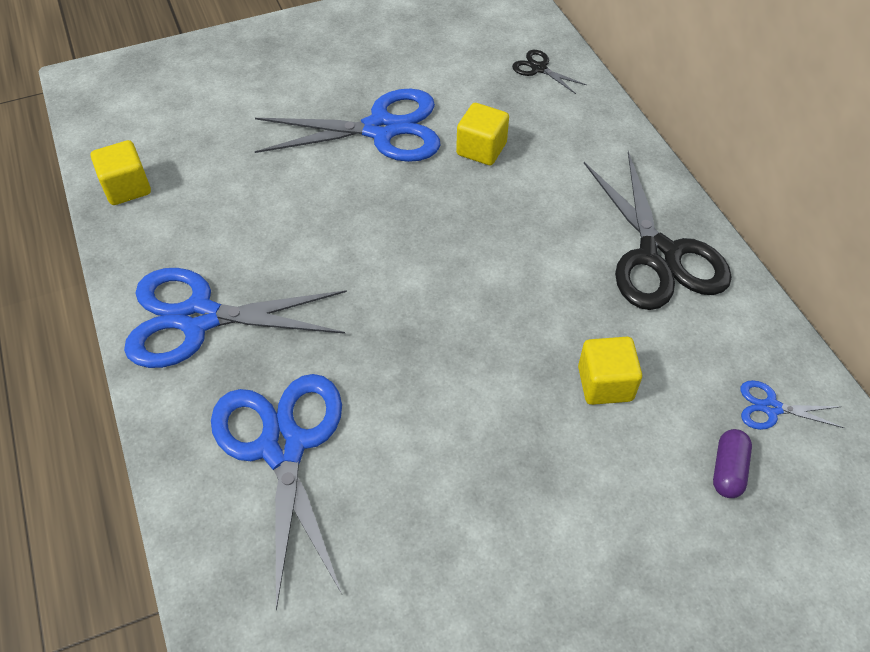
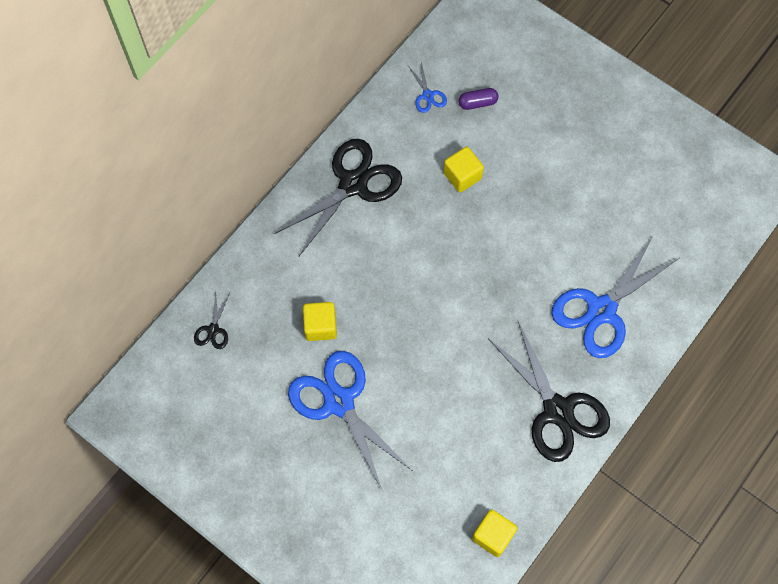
camera: 120 degrees left, 15 degrees up
(199, 318) = (557, 410): blue scissors -> black scissors

